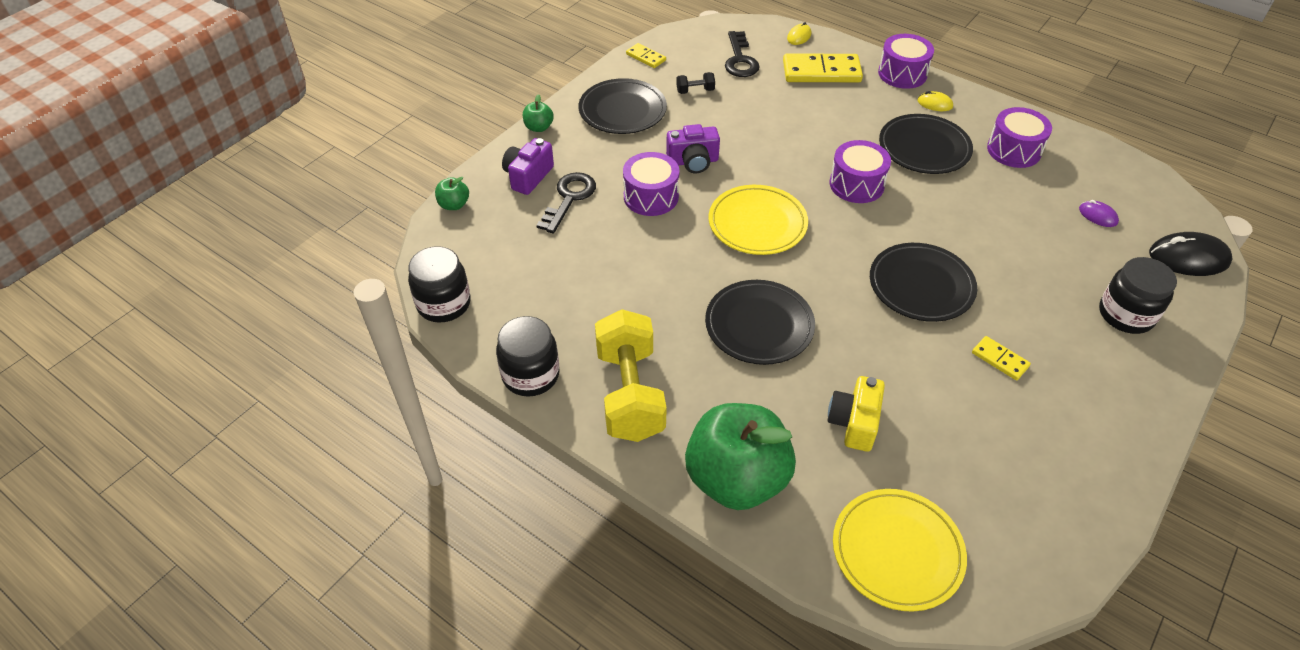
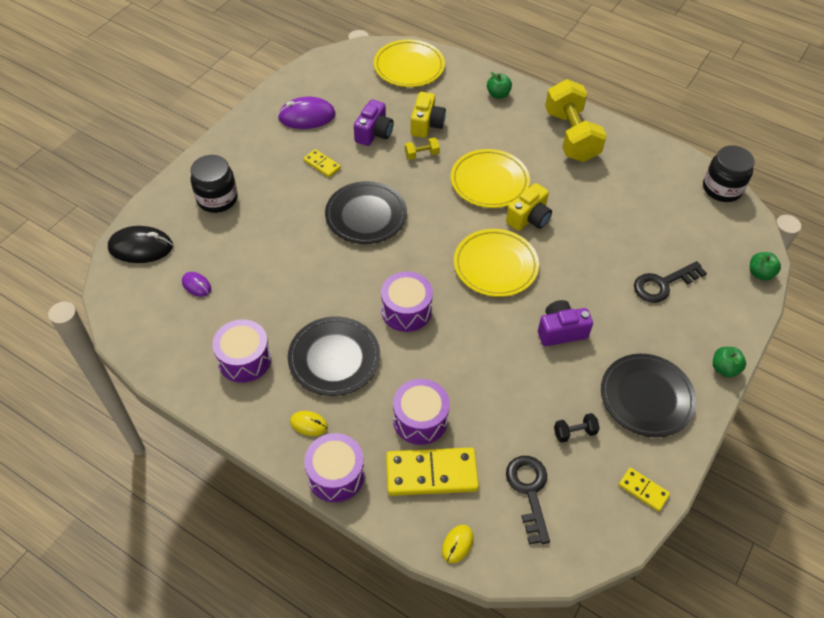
camera: 175 degrees right, 5 degrees up
(528, 176) = (709, 306): purple camera -> purple camera (374, 133)
(530, 375) = (639, 144): black jar -> none
(569, 198) = (663, 284): black key -> black key turned 45 degrees clockwise
(651, 196) = (592, 289): purple drum -> purple drum (420, 419)
(711, 275) = (529, 218): none -> yellow camera
(736, 479) = (498, 94): green apple -> green apple, size x0.40
(759, 325) = (489, 181): black plate -> yellow plate
(857, 370) = (421, 154): none -> yellow dumbbell
(1050, 446) = (307, 116): none -> purple mouse

